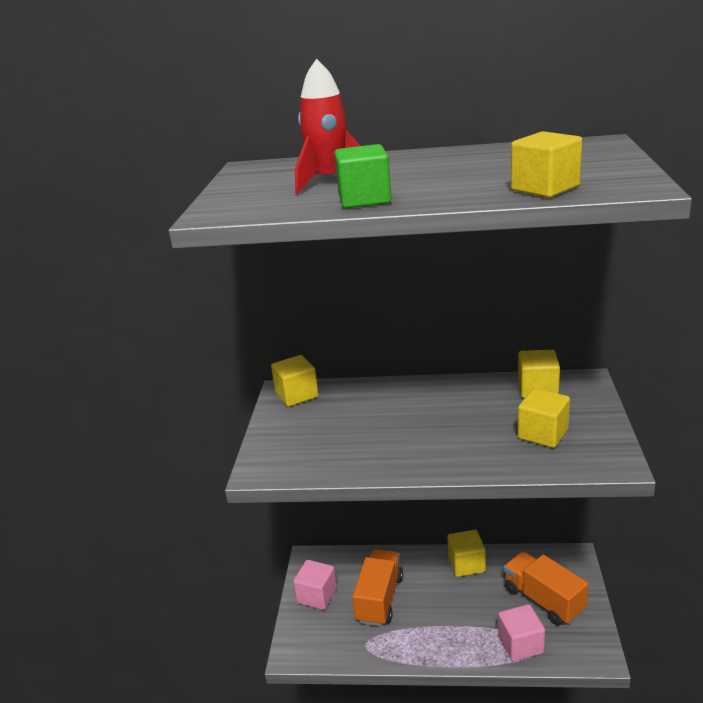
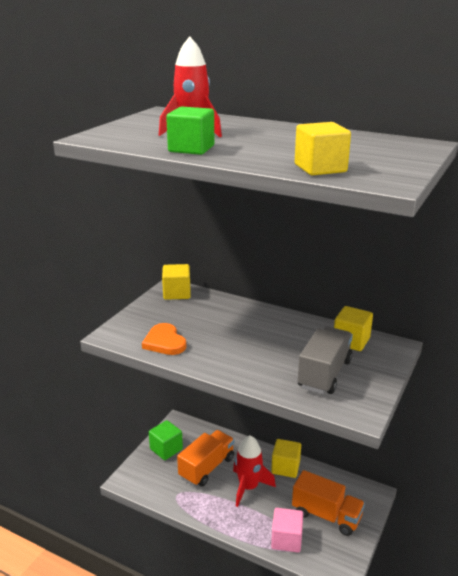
camera: 20 degrees right, 0 degrees up
(317, 596) = (166, 449): pink cube -> green cube
(334, 457) = (164, 342): none -> orange heart
(441, 603) = (248, 487): none -> red rocket
(542, 434) = (324, 374): yellow cube -> grey truck
(543, 600) = (326, 515): orange truck -> orange truck turned 135 degrees clockwise

